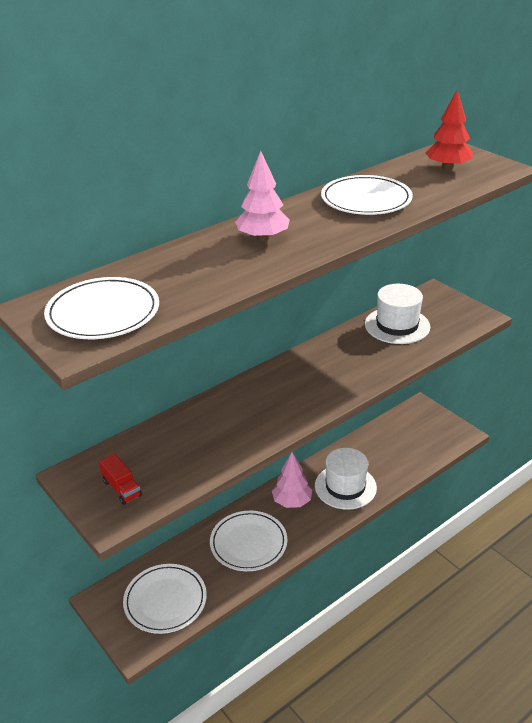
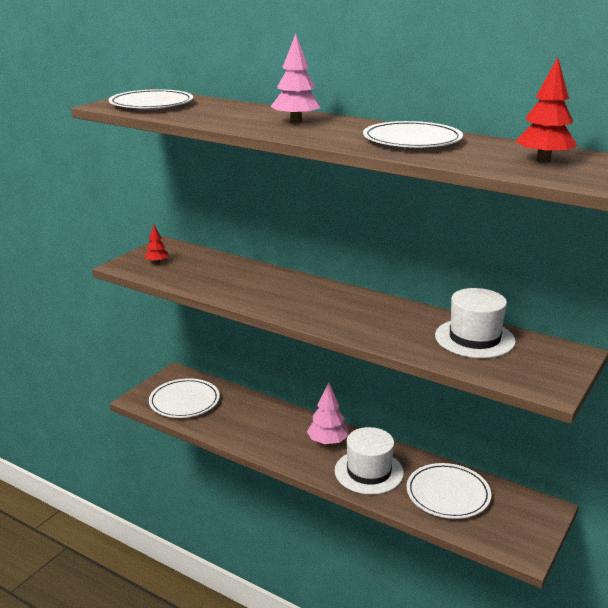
camera: 70 degrees right, 10 degrees down
(121, 488) = (157, 262): red truck -> red tree
(248, 543) = (263, 428): white plate -> white plate (448, 494)

